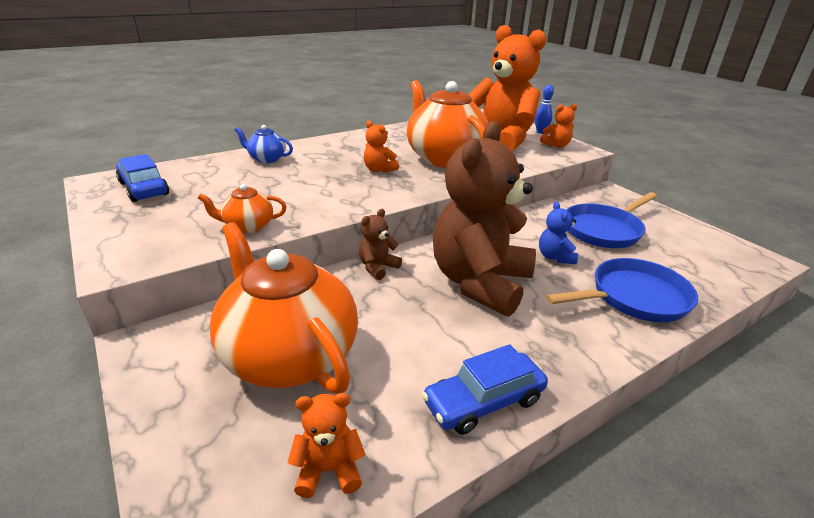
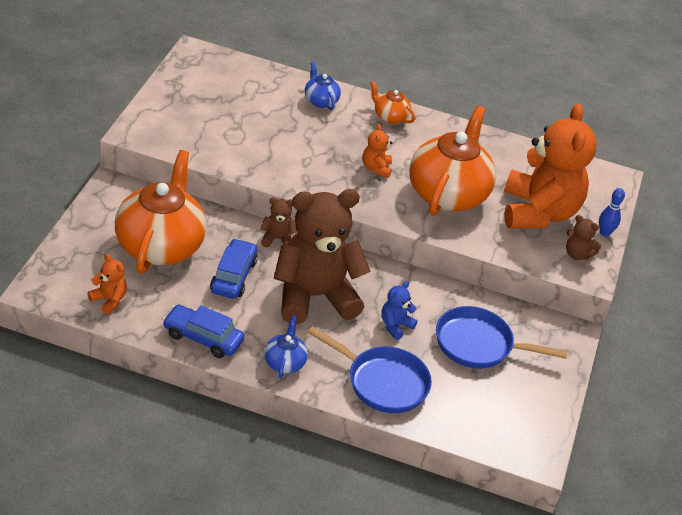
camera: 45 degrees right, 10 degrees up
(144, 188) = (211, 78): blue car -> blue car (233, 276)
(248, 226) = (223, 154): orange teapot -> orange teapot (390, 117)
(556, 145) = (577, 254): orange teddy bear -> brown teddy bear
(570, 350) = (284, 362): none -> blue teapot

